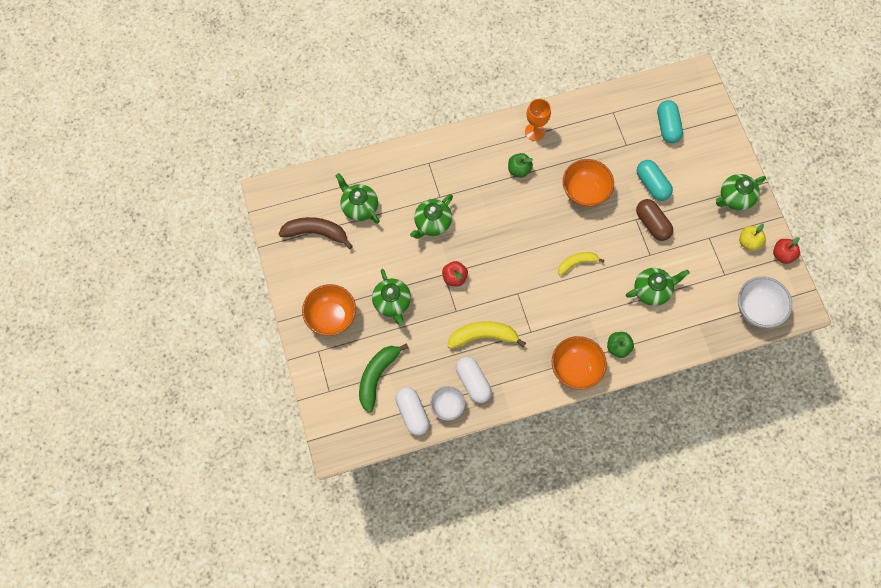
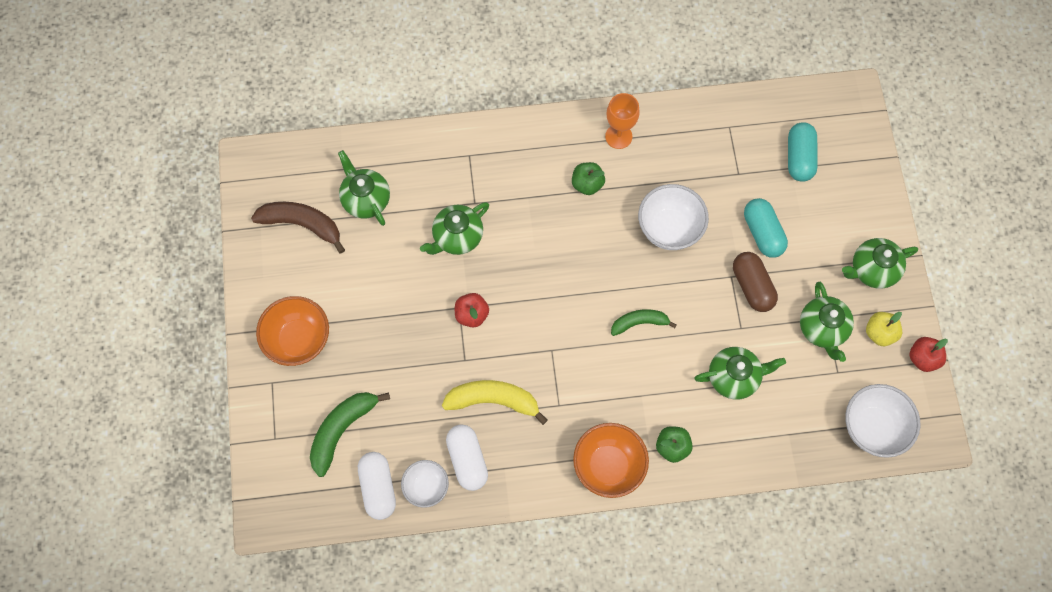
camera: 10 degrees right, 0 degrees up
(392, 303) = (382, 334): green teapot -> green teapot (822, 329)
(577, 263) = (639, 323): yellow banana -> green banana
(584, 192) = (669, 228): orange bowl -> white bowl

